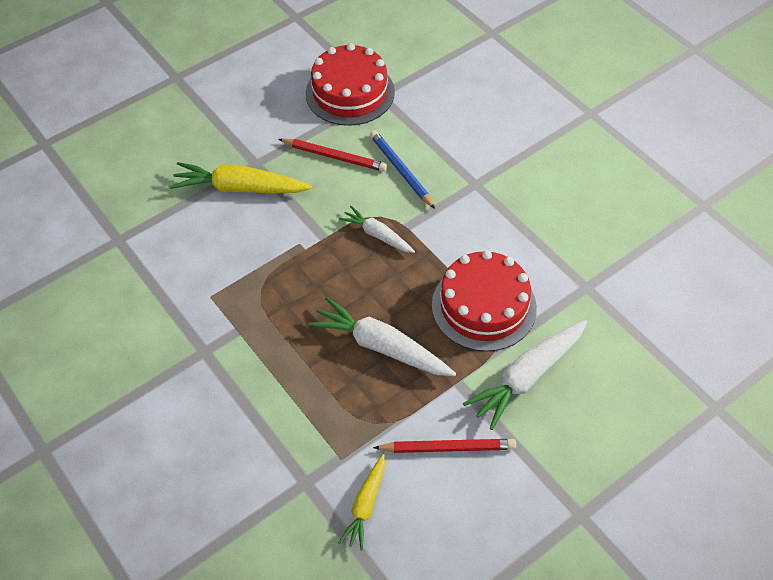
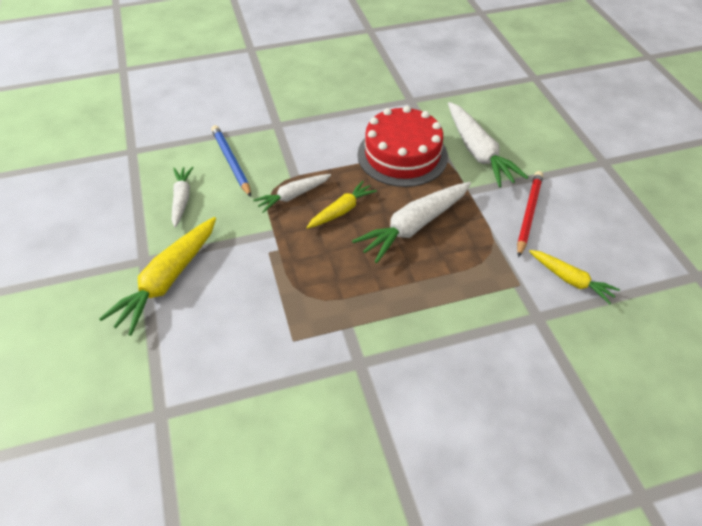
camera: 70 degrees left, 5 degrees down
(334, 157) = (181, 199): red pencil -> white carrot
(350, 93) = (112, 168): red cake -> none
(375, 280) = (341, 211): none -> yellow carrot
(401, 170) = (231, 162): blue pencil -> blue pencil turned 75 degrees clockwise

